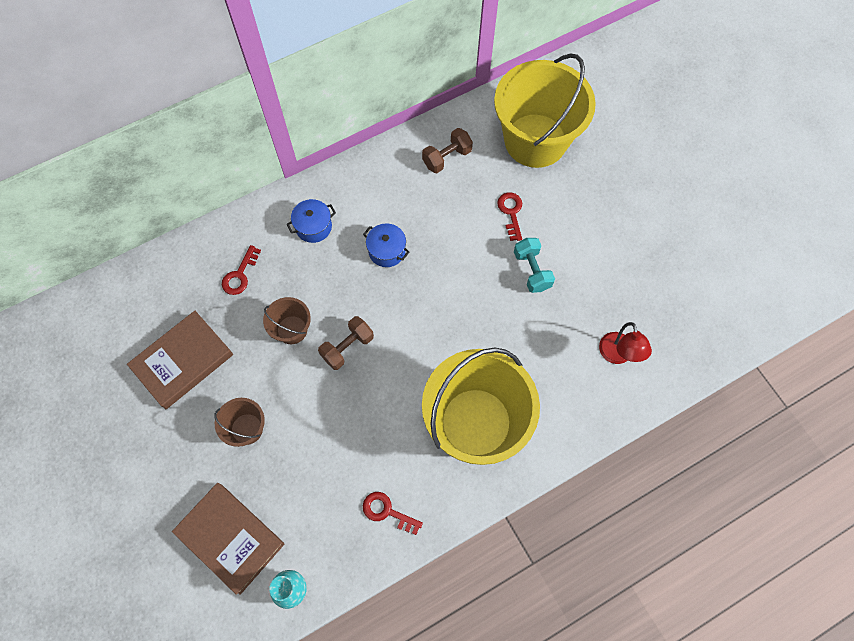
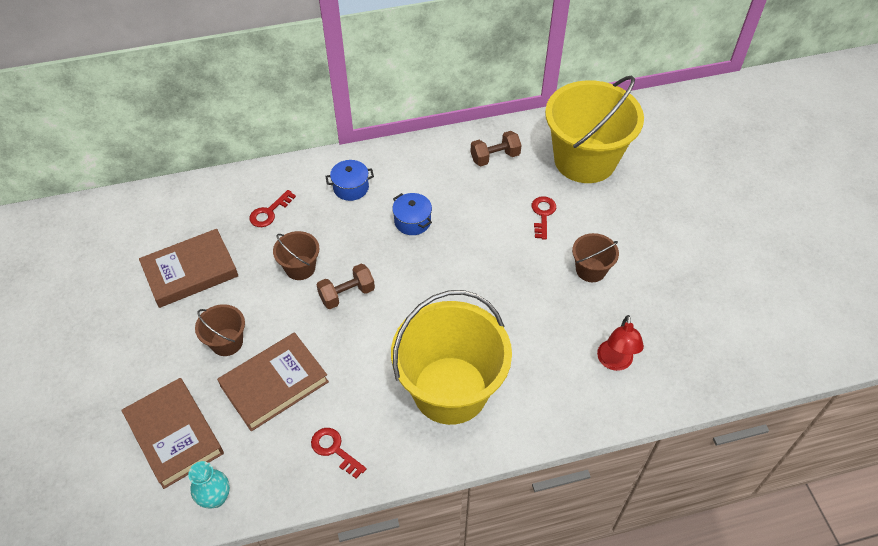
camera: 15 degrees right, 15 degrees down
(308, 460) = (274, 384): none -> brown book
(532, 270) = (548, 268): turquoise dumbbell -> none
(571, 263) = (590, 270): none -> brown bucket

